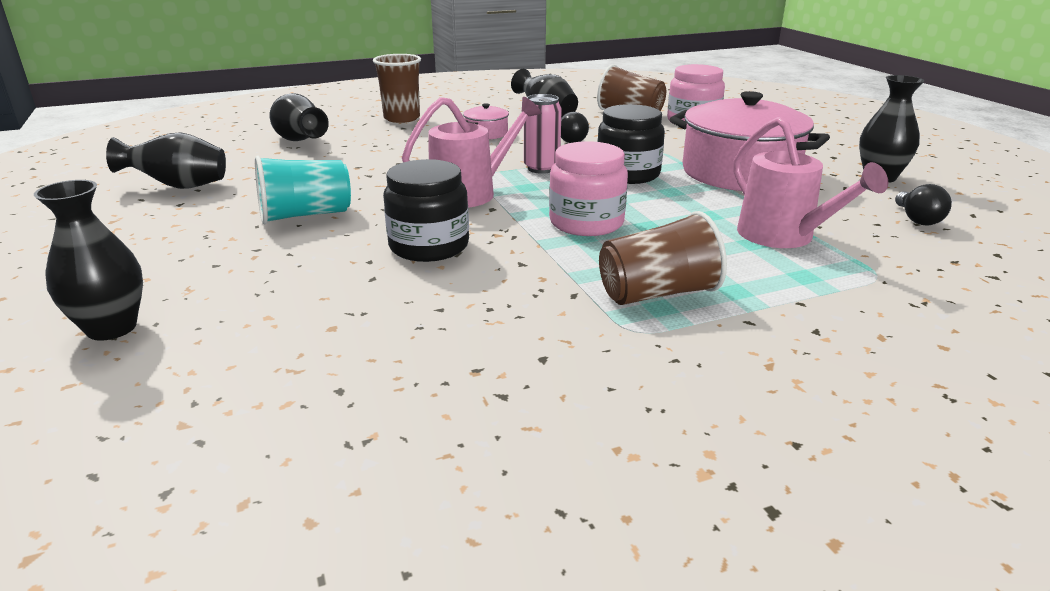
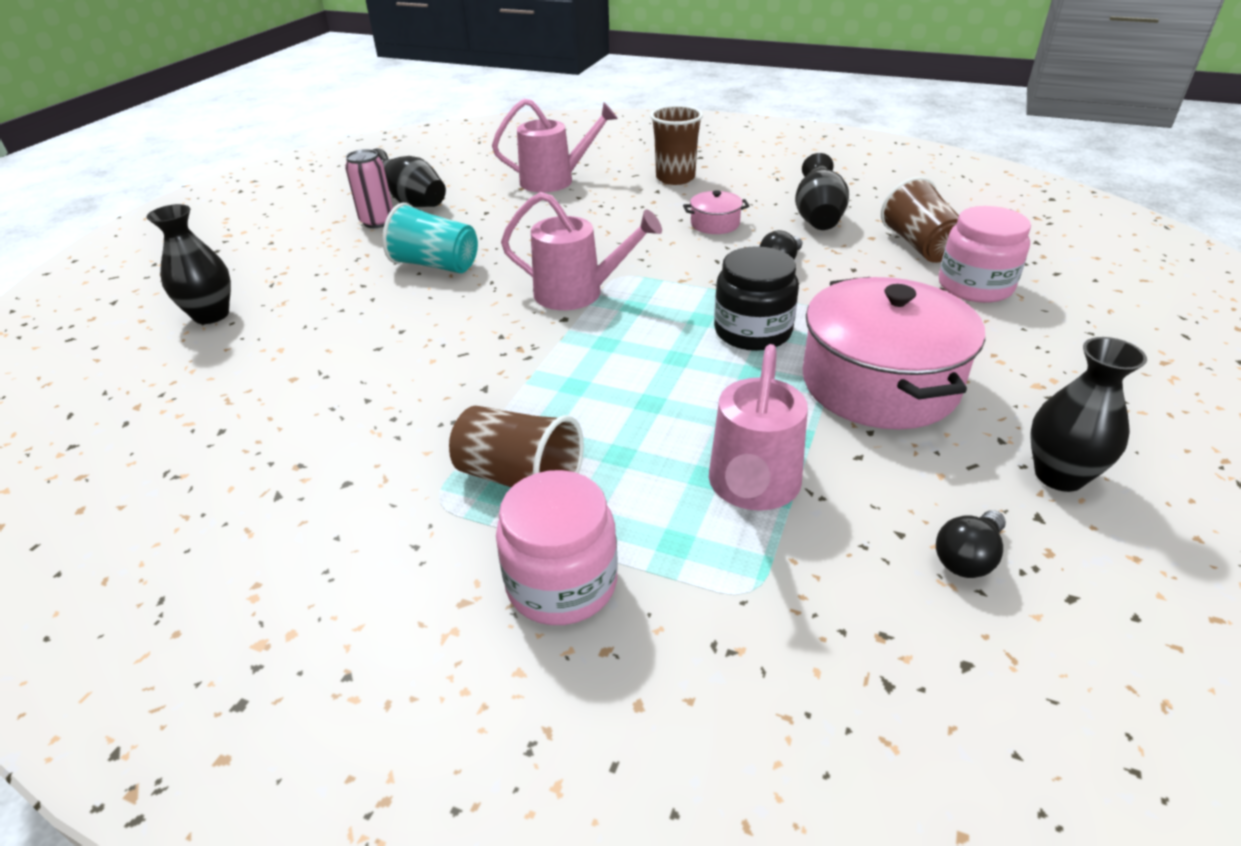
camera: 45 degrees right, 10 degrees up
(300, 141) = (555, 180): black vase -> pink watering can
(429, 246) = (457, 336): black jar -> none
(541, 168) = (686, 289): pink can -> pink can (377, 222)
(586, 223) = (607, 372): pink jar -> pink jar (562, 583)

